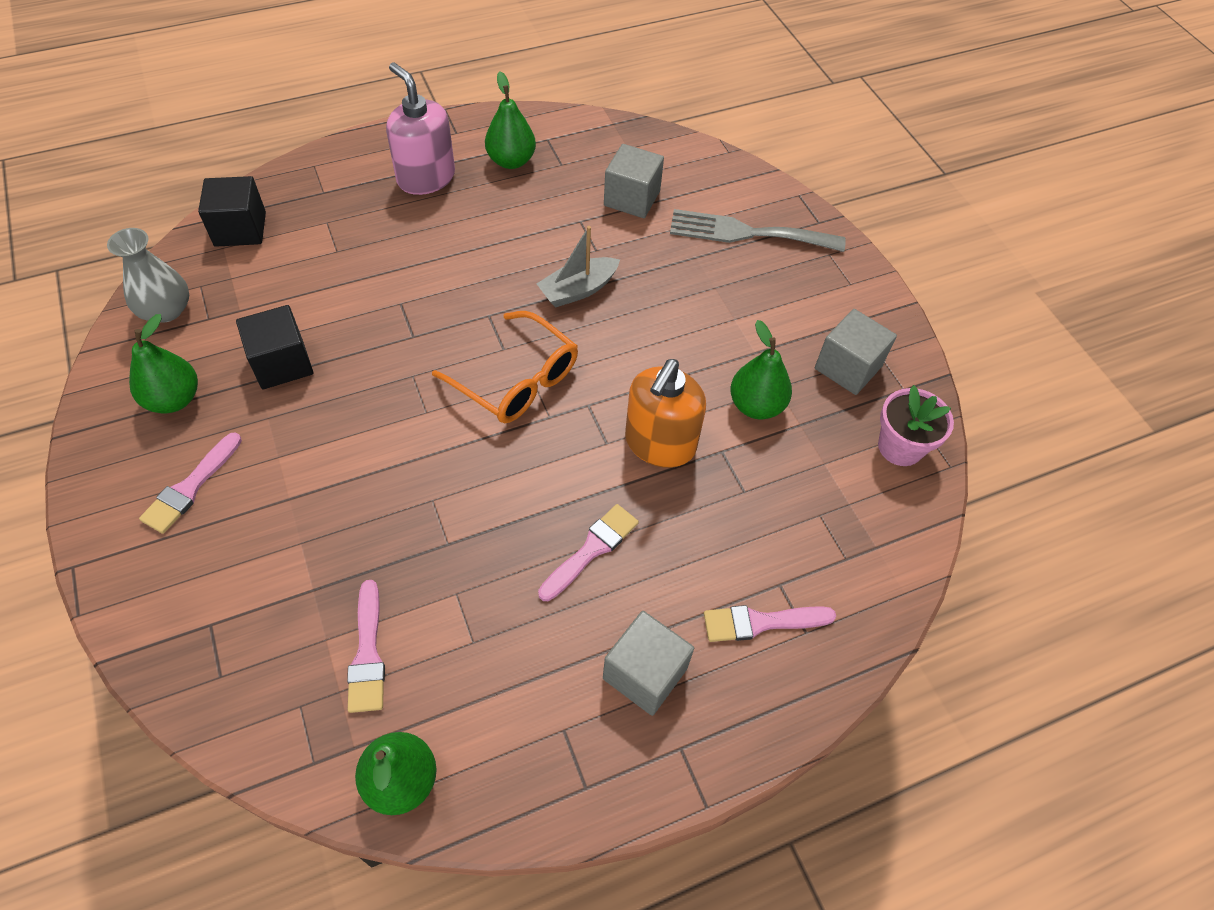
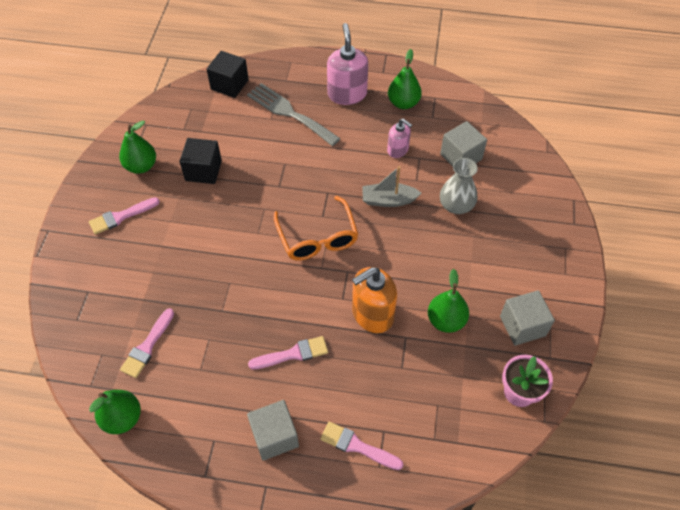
camera: 35 degrees right, 0 degrees up
(166, 310) = (166, 115): grey vase -> grey vase (456, 205)
(545, 222) = (398, 150): none -> pink soap dispenser
(747, 233) = (520, 210): grey fork -> grey fork (289, 113)

